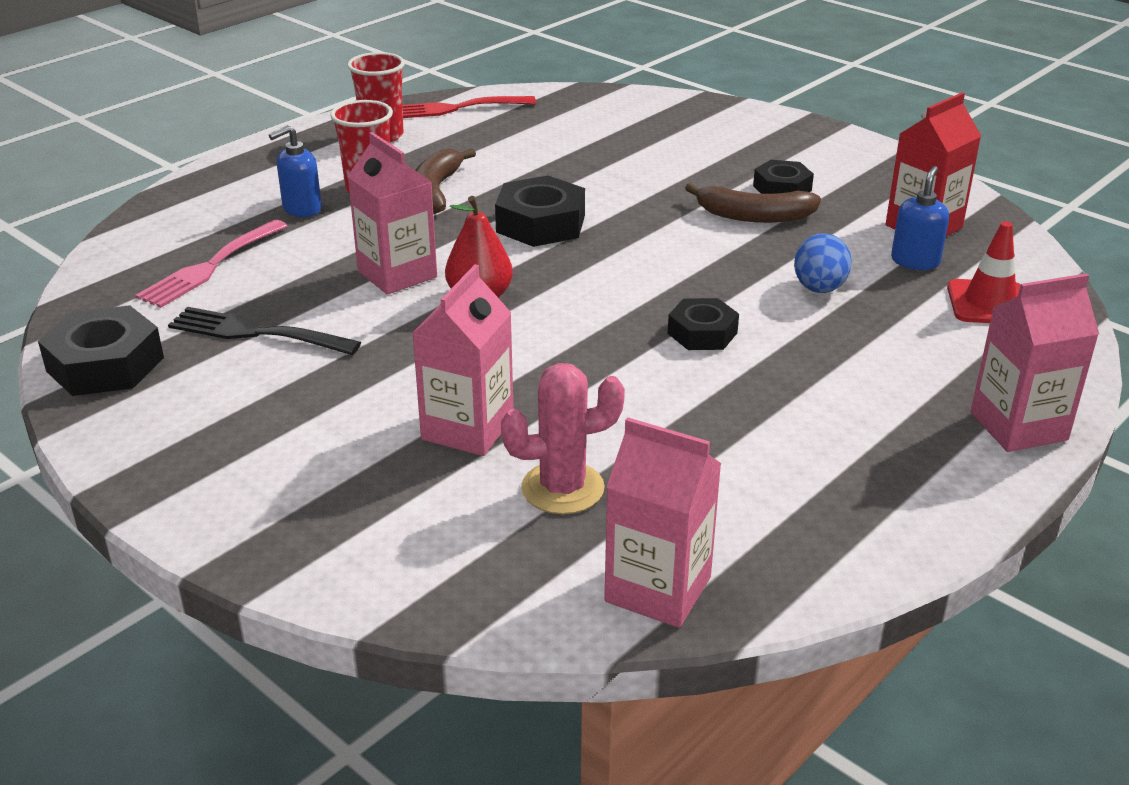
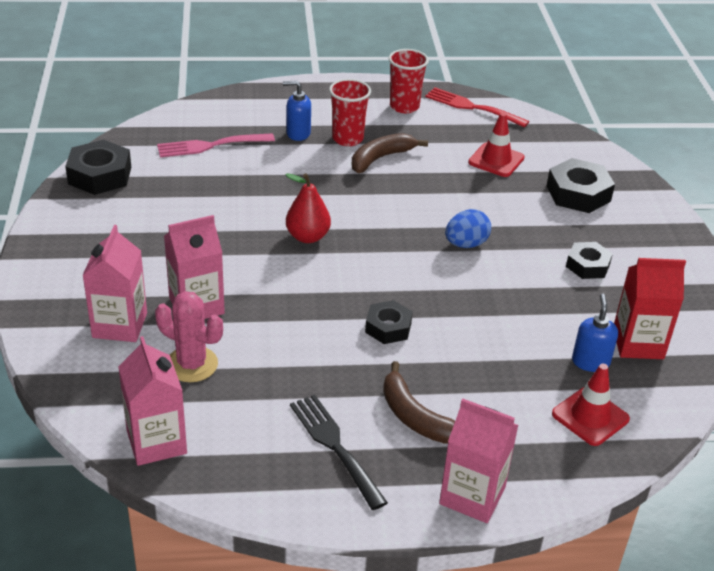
camera: 40 degrees right, 5 degrees up
(256, 333) = (180, 195): black fork -> black fork (334, 446)
(397, 274) = (288, 199): pink carton -> pink carton (120, 325)
(541, 223) = (406, 210): black nut -> black nut (578, 193)
(555, 142) = (496, 160): none -> red traffic cone
(753, 216) = (537, 274): brown banana -> brown banana (415, 417)
(819, 289) = (498, 342): blue egg -> blue egg (466, 244)
(915, 261) = (590, 362): blue soap dispenser -> blue soap dispenser turned 60 degrees counterclockwise

